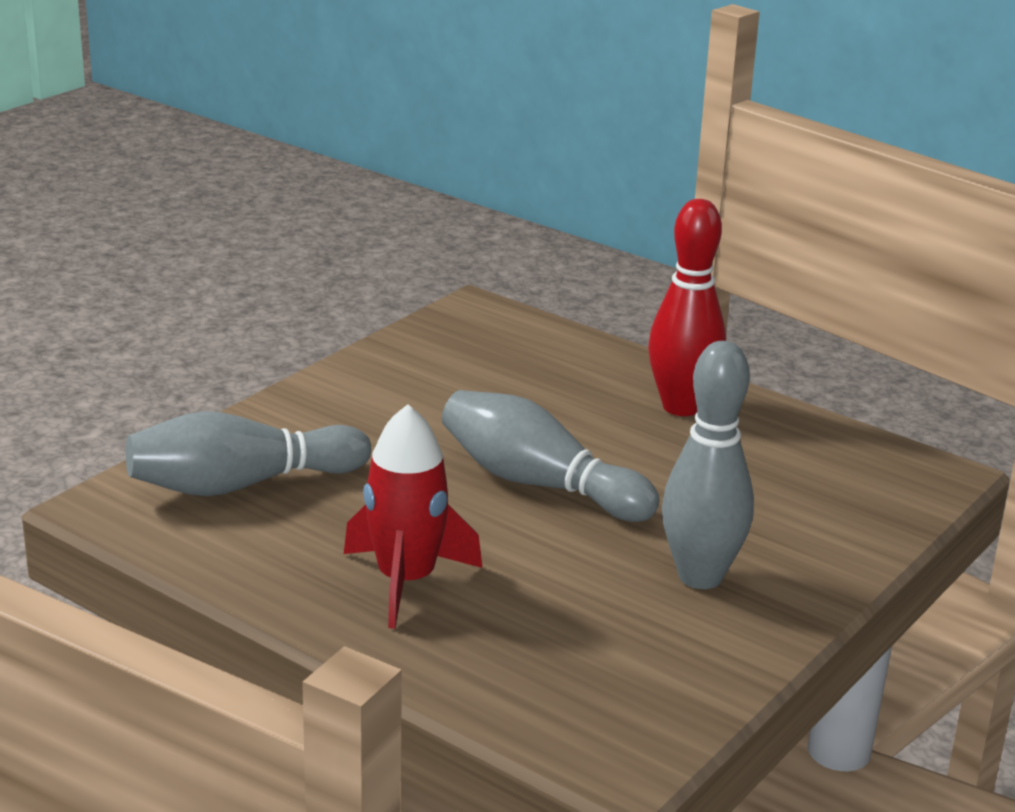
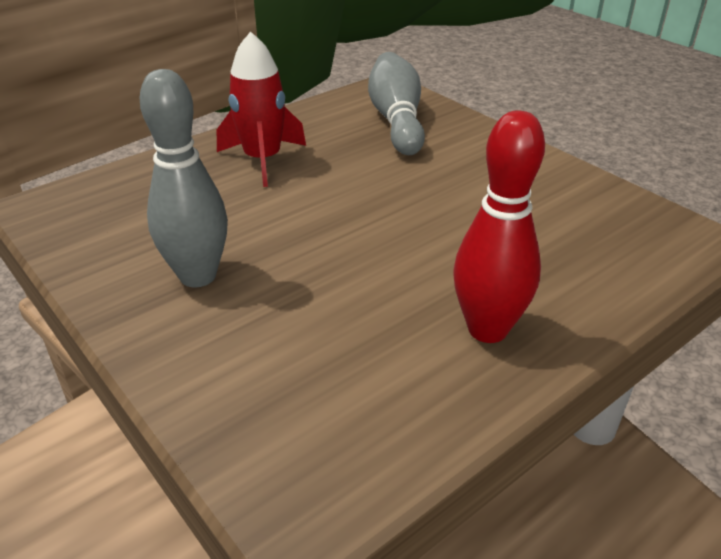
camera: 105 degrees right, 10 degrees up
(539, 484) = (363, 224): grey bowling pin -> none

